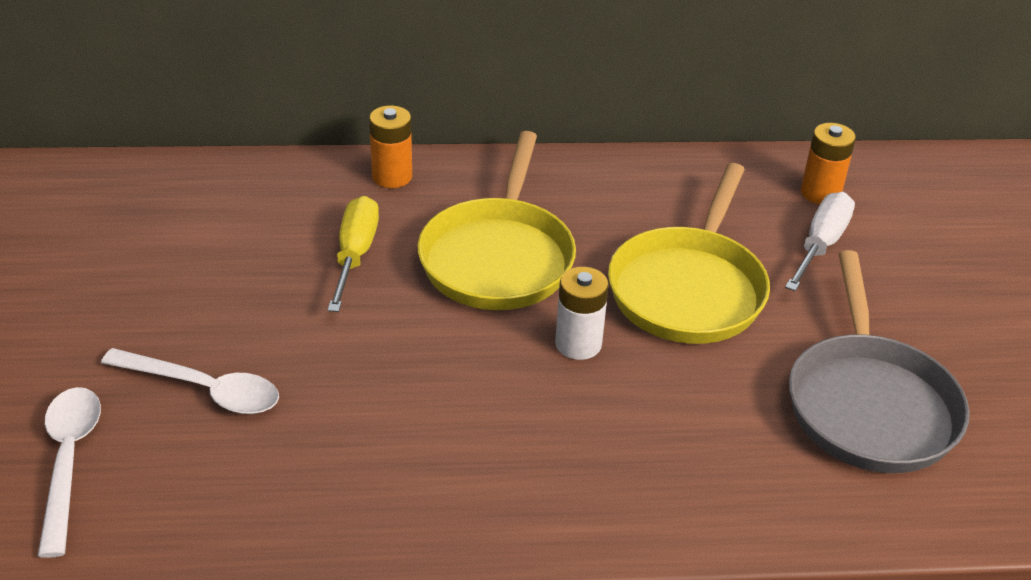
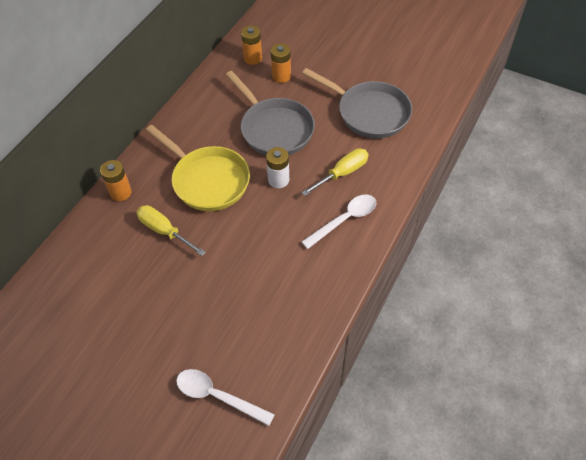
camera: 55 degrees left, 15 degrees up
(204, 389) = (209, 325): white spoon -> white spoon (344, 220)
(675, 427) = (342, 173): none -> yellow screwdriver
(689, 288) = (274, 129): yellow pan -> grey pan
(820, 245) = (281, 76): white screwdriver -> orange battery

